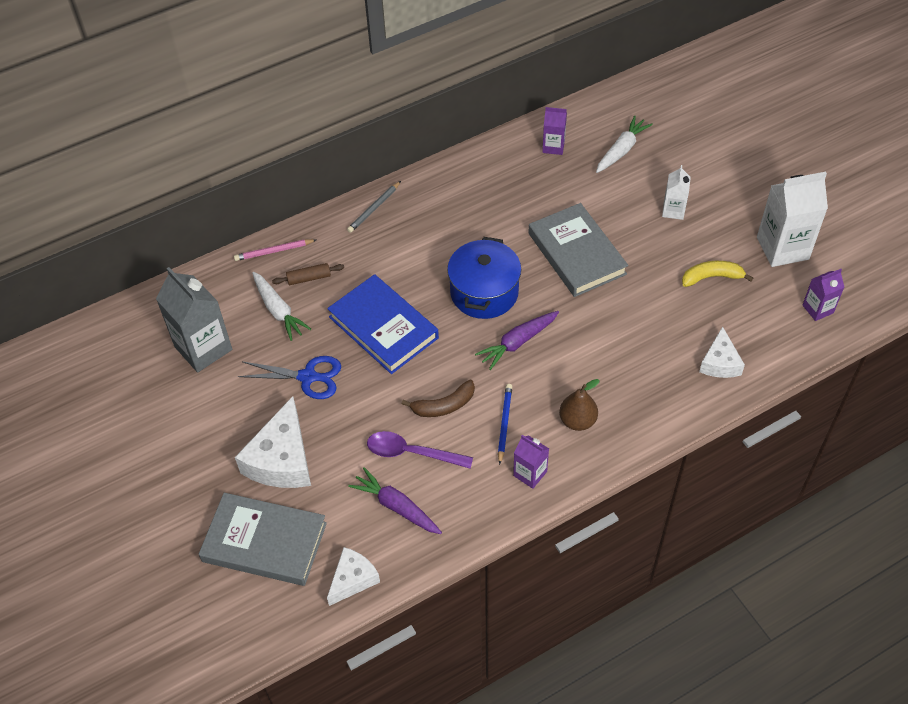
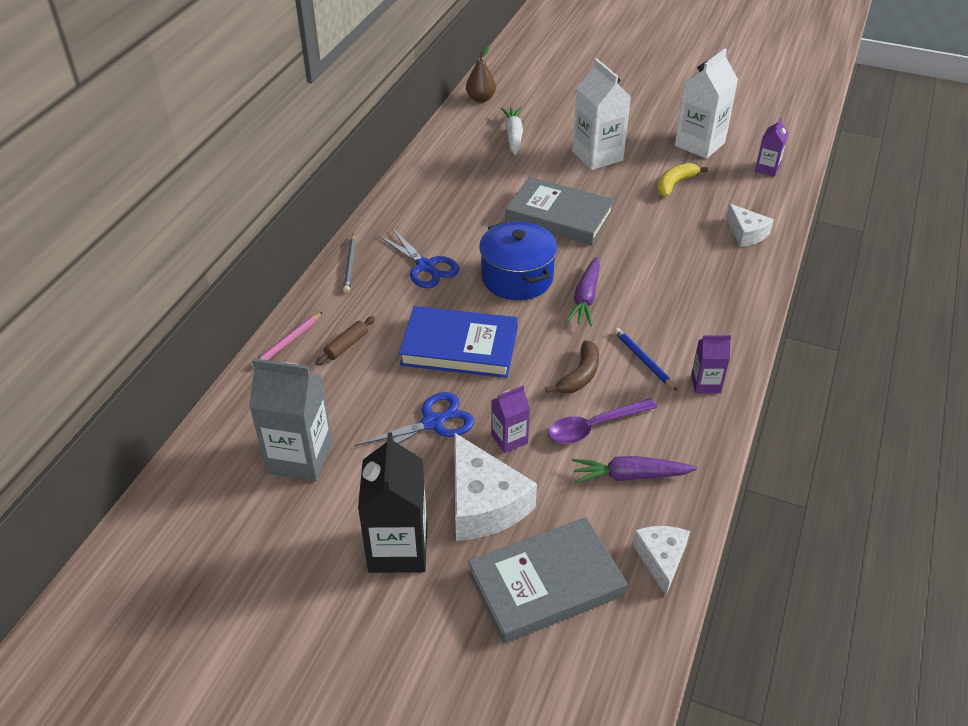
camera: 40 degrees left, 10 degrees down
(201, 454) = (398, 548): none -> black carton
(278, 310) = (344, 386): white carrot -> none
(426, 242) = (426, 267): none -> blue scissors
(553, 146) = (457, 156): purple carton -> purple carton (509, 439)
(577, 421) = (696, 326): brown pear -> brown pear (481, 99)
(673, 210) = (597, 156): white carton -> white carton, size x1.87

